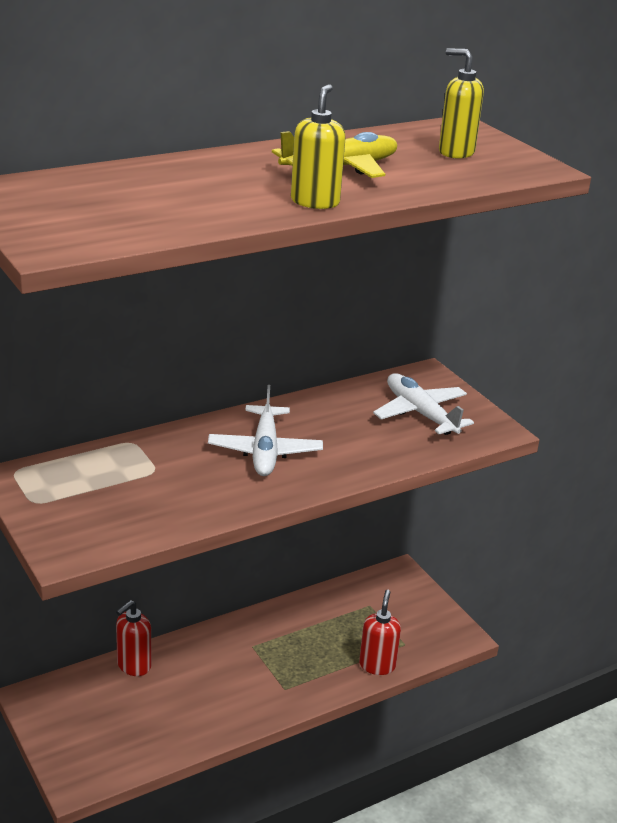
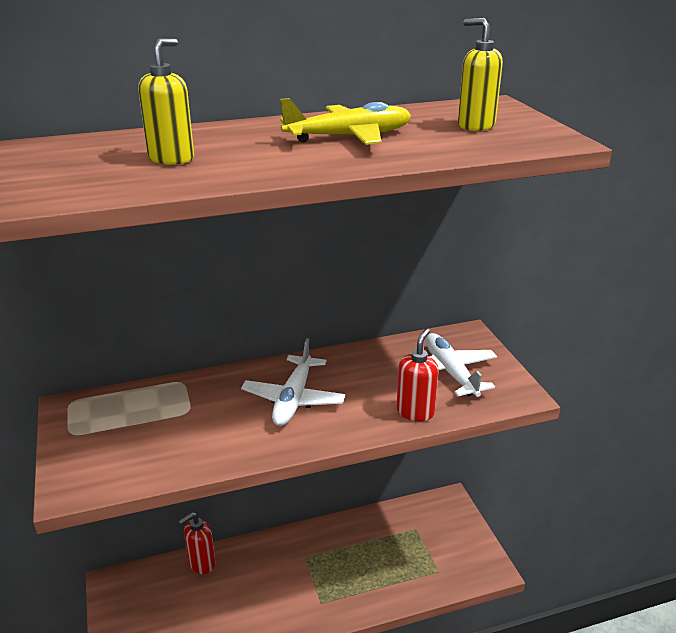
camera: 15 degrees right, 0 degrees up
(315, 202) = (300, 167): yellow soap dispenser -> yellow soap dispenser (171, 158)
(377, 665) = (408, 589): red soap dispenser -> red soap dispenser (415, 412)

